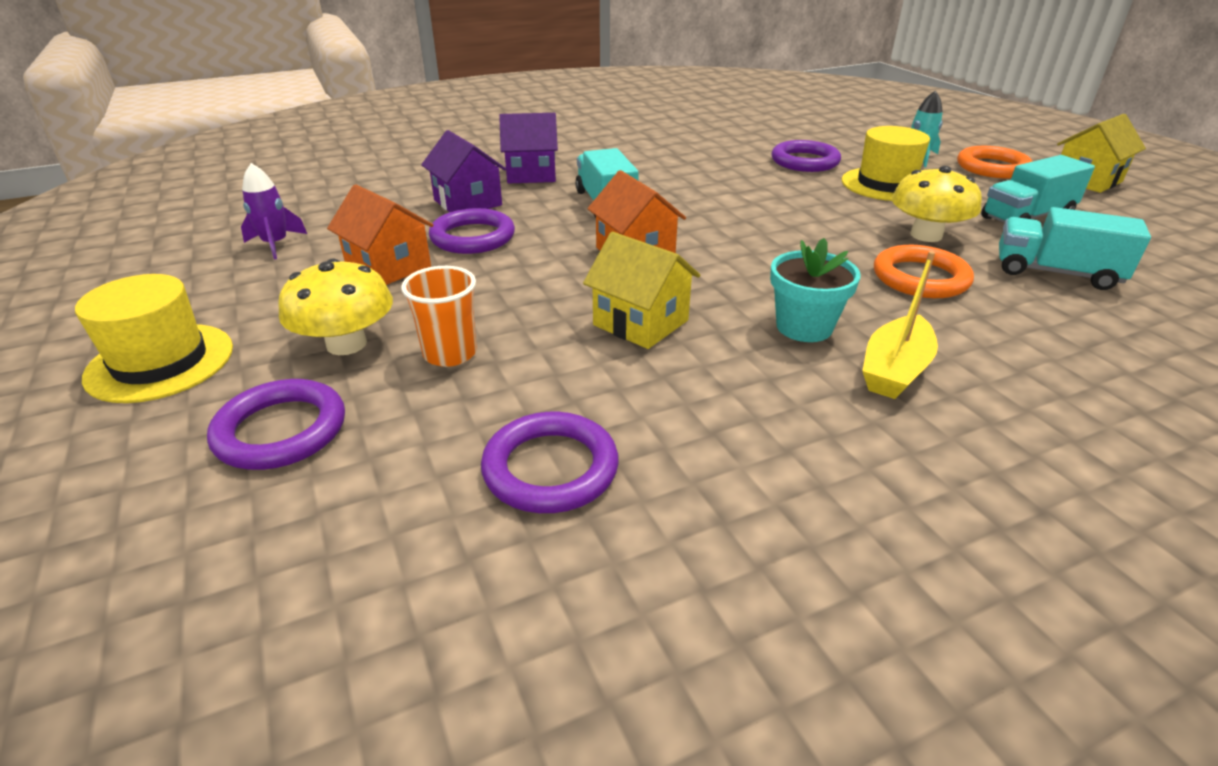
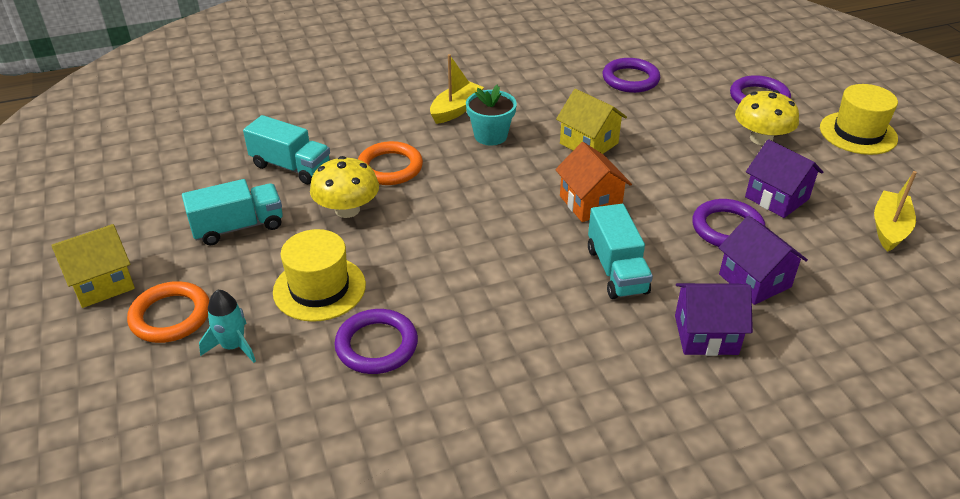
camera: 175 degrees left, 5 degrees up
(275, 244) = (889, 228): purple rocket -> yellow boat
(388, 267) = (777, 198): orange house -> purple house
(450, 353) = (697, 130): orange cup -> none

